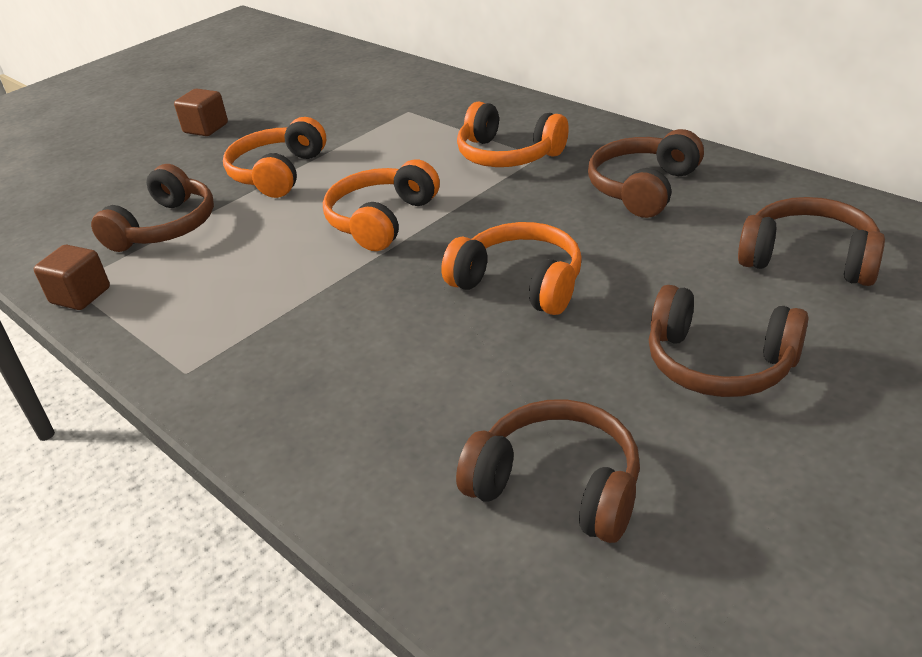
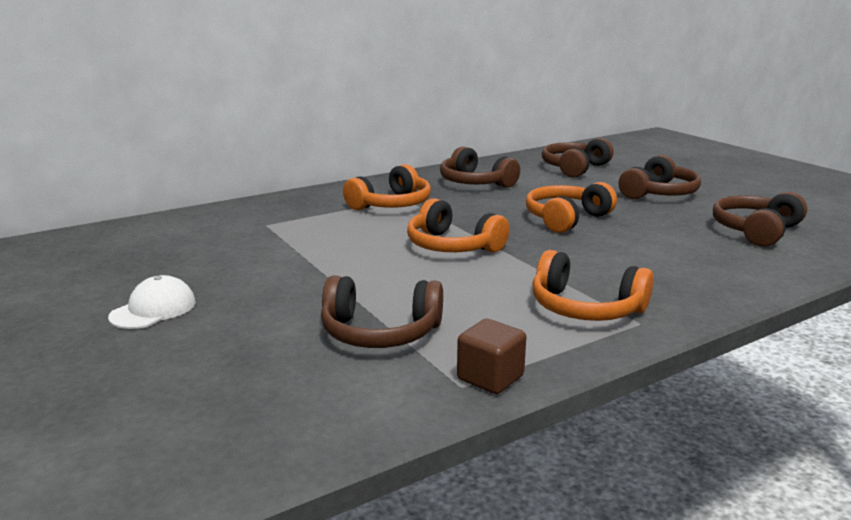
camera: 80 degrees left, 15 degrees down
(165, 227) = (380, 332): brown headphones -> brown headphones turned 150 degrees clockwise
(206, 128) = (153, 309): brown cube -> white cap
(278, 173) = (322, 278): orange headphones -> orange headphones (585, 308)

